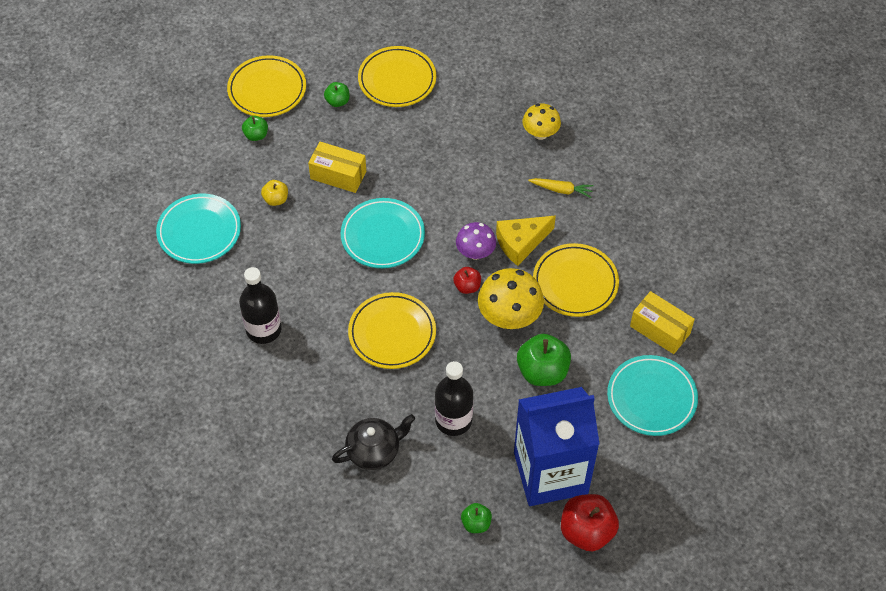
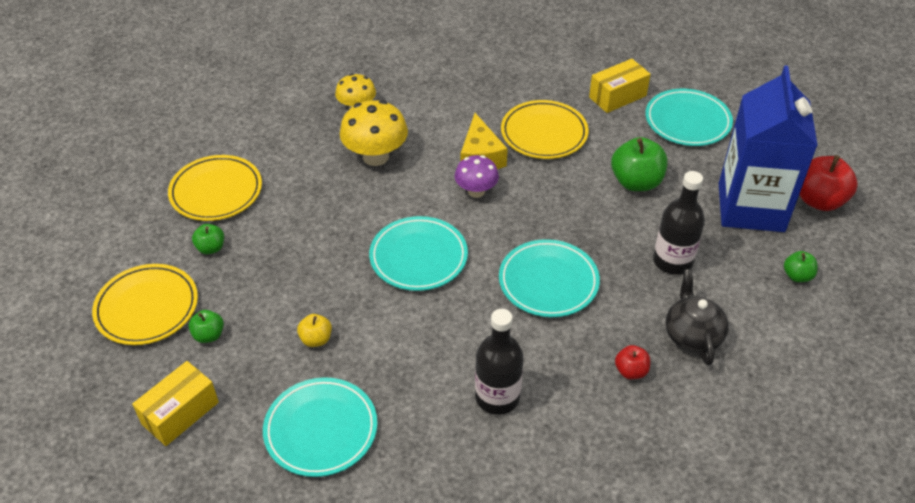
camera: 70 degrees left, 10 degrees down
(338, 175) = (315, 273): yellow box -> yellow box (180, 413)
(392, 333) = (548, 282): yellow plate -> turquoise plate
(467, 286) = (515, 208): red apple -> red apple (631, 371)
(509, 317) = (564, 188): yellow mushroom -> yellow mushroom (375, 156)
(561, 190) = (432, 113): yellow carrot -> none

